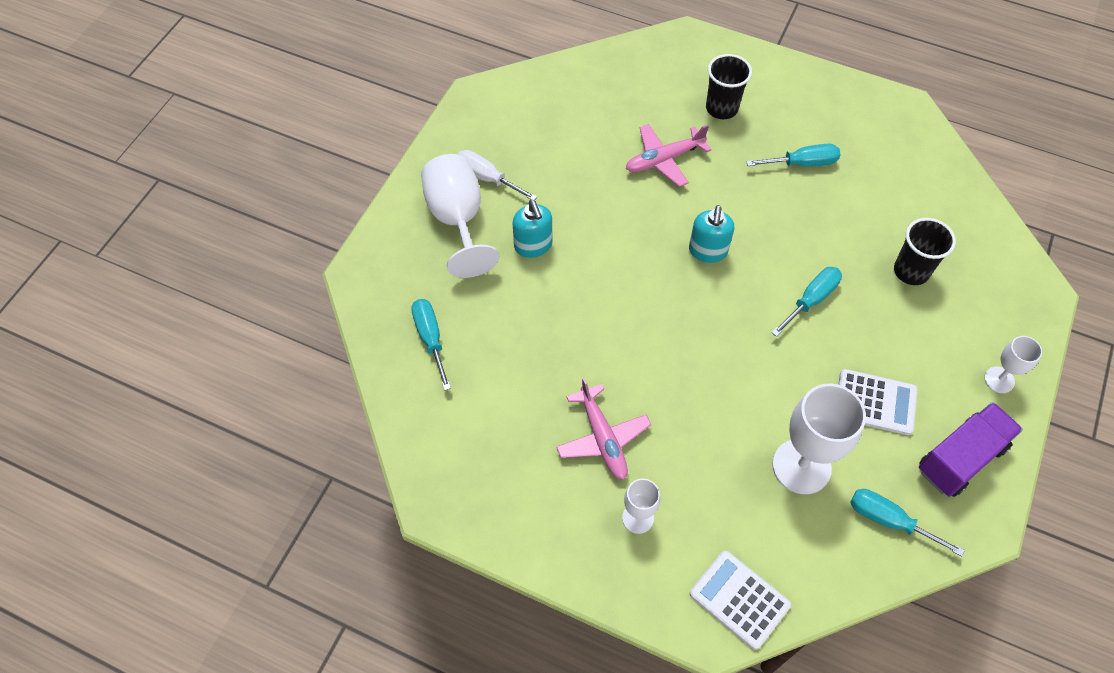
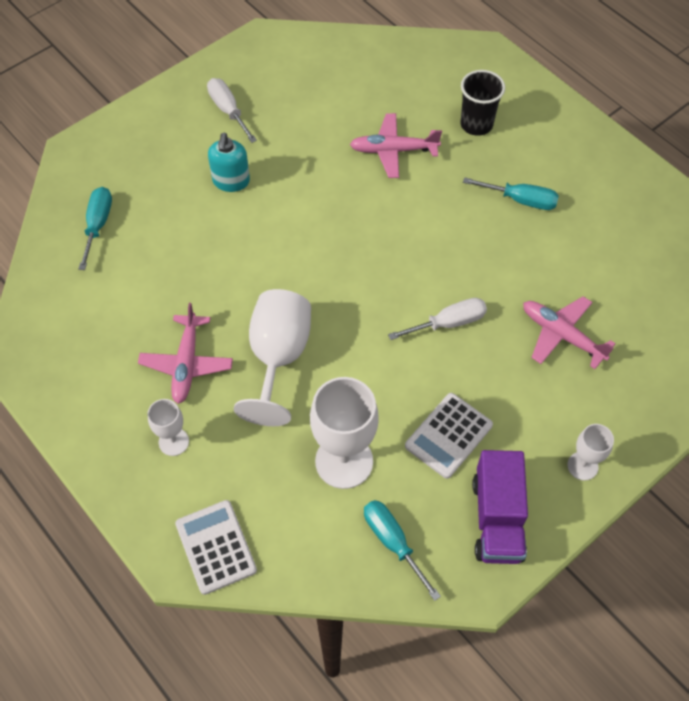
camera: 25 degrees right, 0 degrees up
(458, 219) = (182, 136): white goblet -> white goblet (278, 357)
(708, 251) = (381, 244): turquoise soap dispenser -> none
(811, 300) = (448, 323): turquoise screwdriver -> white screwdriver
(875, 402) = (448, 436): white calculator -> white calculator turned 90 degrees clockwise
(911, 271) = (561, 335): black cup -> pink plane
(961, 458) = (497, 519): purple truck -> purple truck turned 105 degrees clockwise

